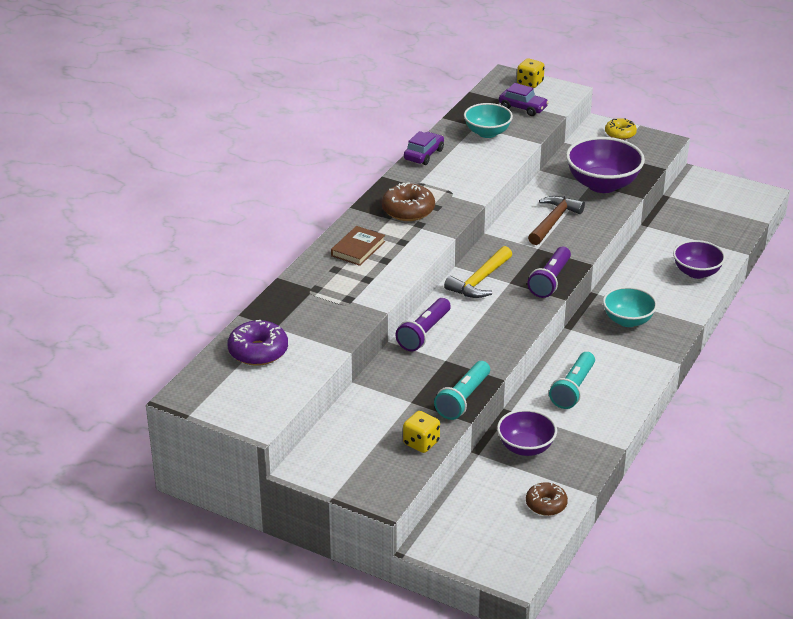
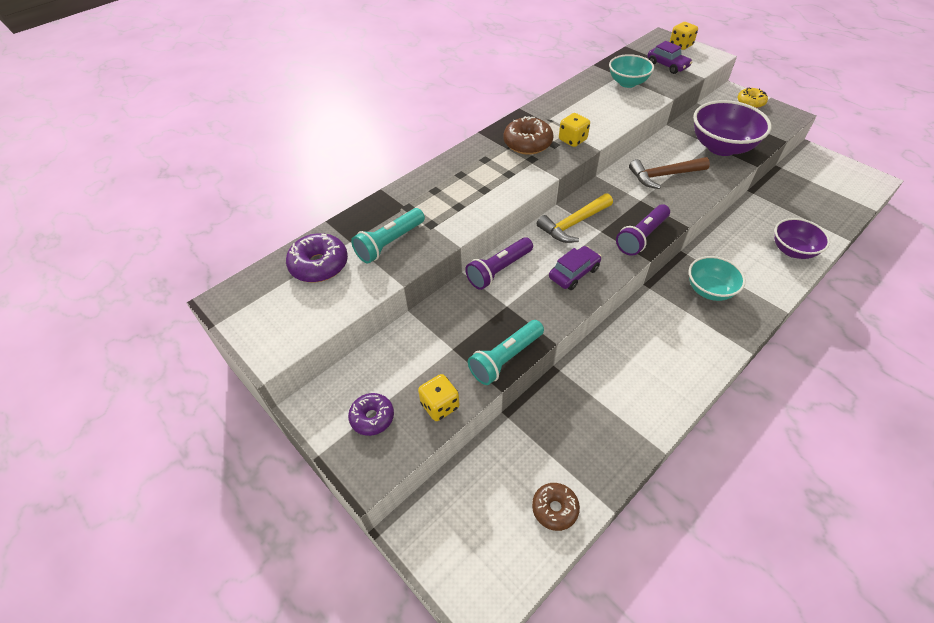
camera: 20 degrees right, 15 degrees up
(358, 249) = (465, 173): brown book -> none
(365, 463) = (372, 417): none -> purple donut
(423, 154) = (563, 94): purple car -> purple car (574, 273)
(453, 200) = (572, 140): none -> yellow dice
(525, 447) = (559, 422): purple bowl -> none
(553, 221) = (664, 175): brown hammer -> brown hammer turned 150 degrees counterclockwise
(573, 389) = (631, 359): turquoise flashlight -> turquoise flashlight (390, 243)

